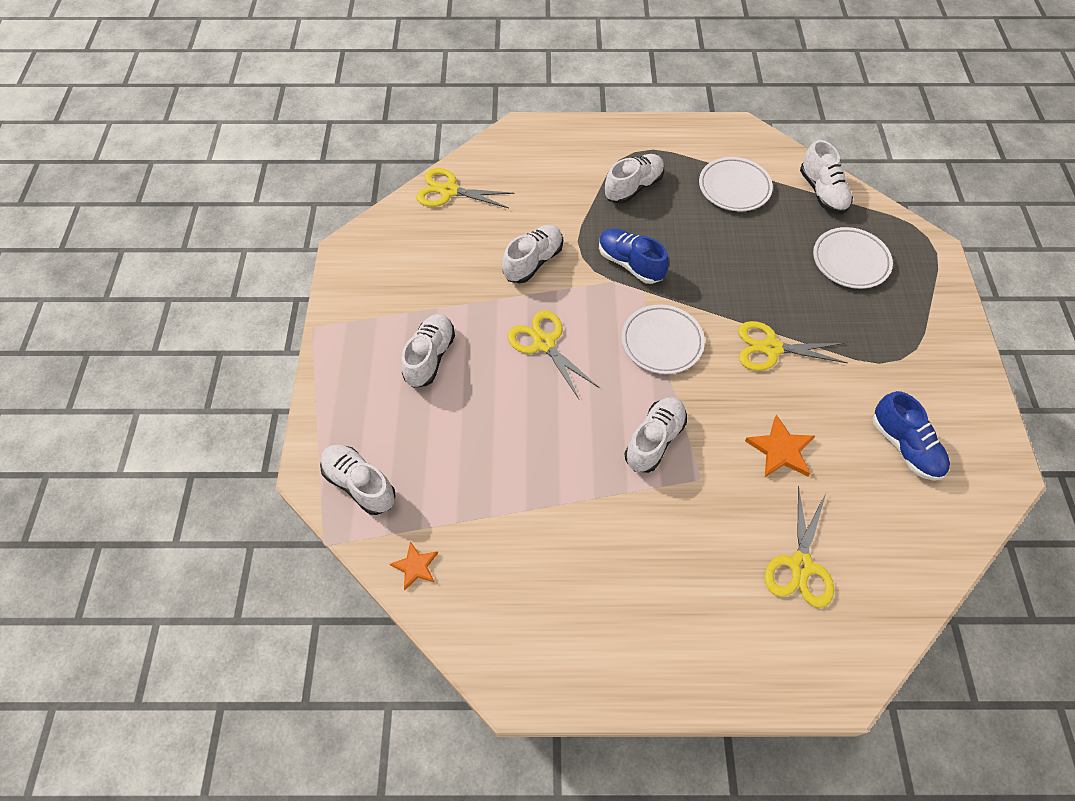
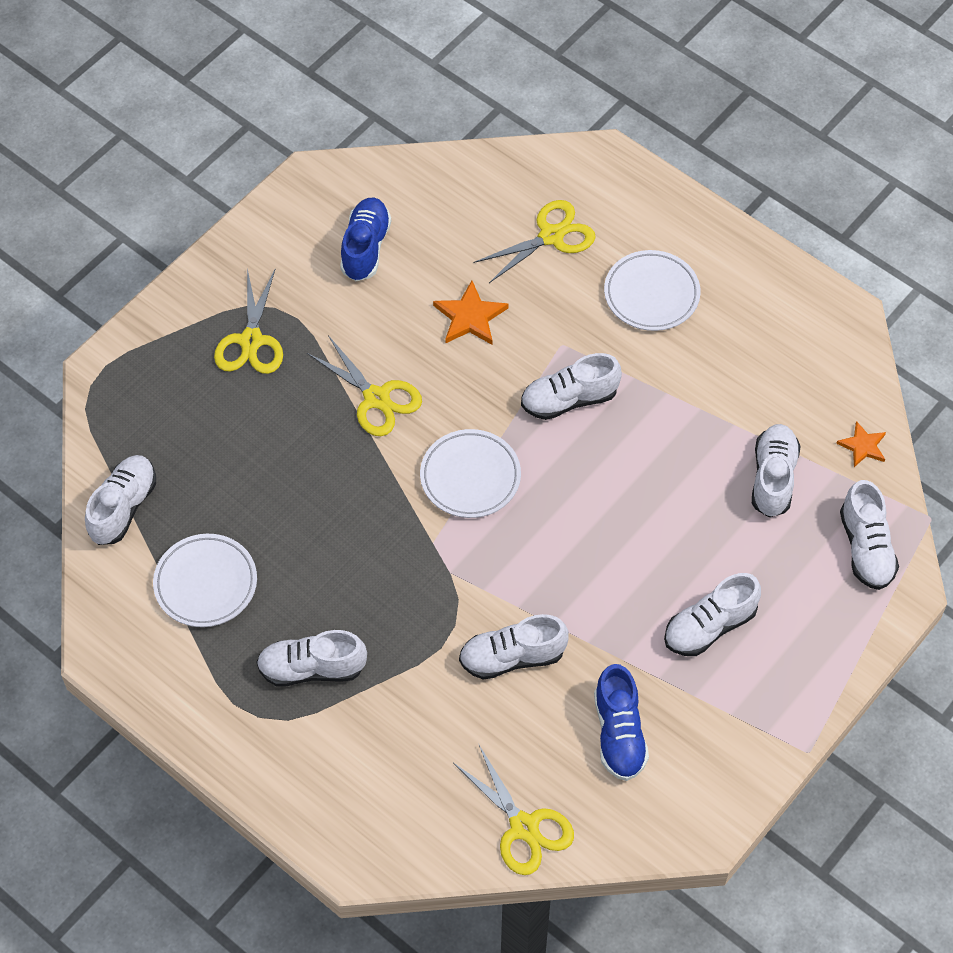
camera: 140 degrees left, 0 degrees up
(465, 488) = (773, 478): none -> white shoe
(544, 343) = (584, 558): yellow scissors -> yellow scissors (251, 341)
(630, 264) = (414, 579): blue shoe -> blue shoe (619, 733)
(850, 261) = (197, 419): white plate -> white plate (651, 294)

